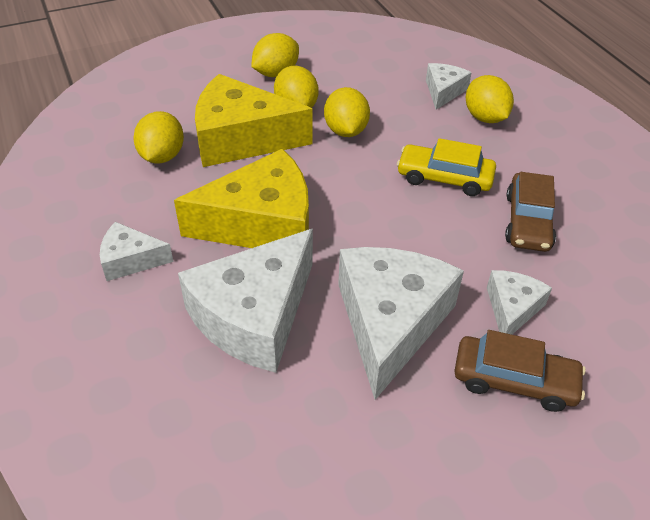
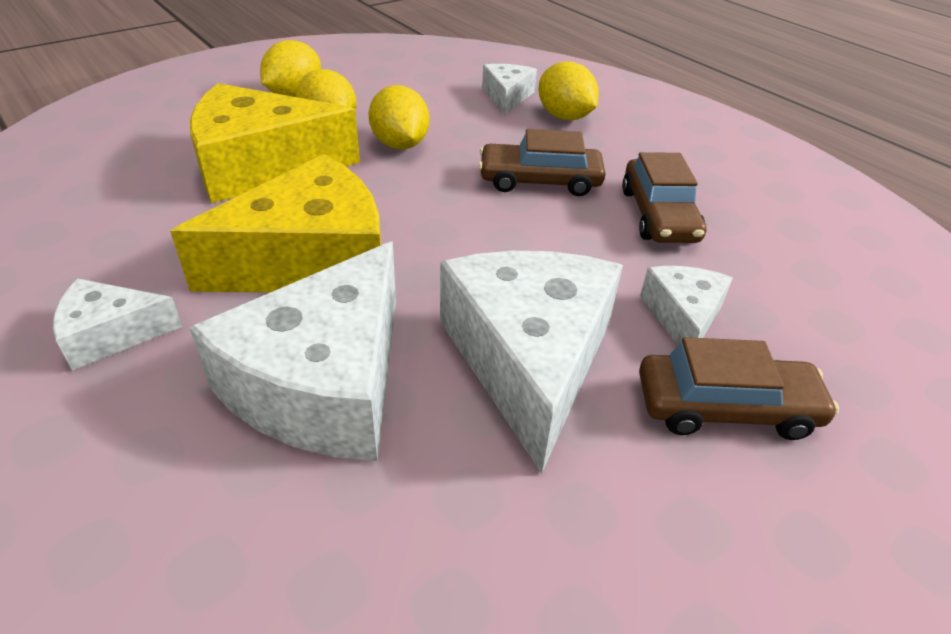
camera: 15 degrees left, 5 degrees down
(162, 156) = (149, 197): yellow lemon -> none
(444, 178) = (540, 181): yellow car -> brown car

